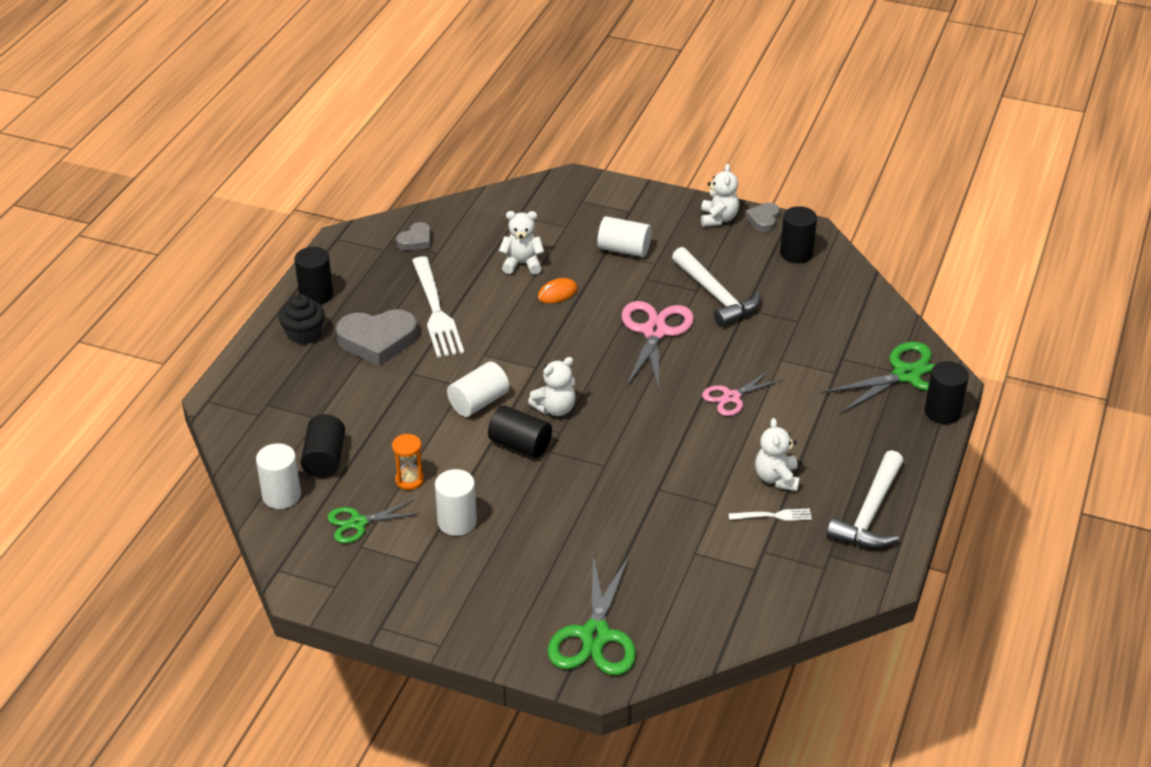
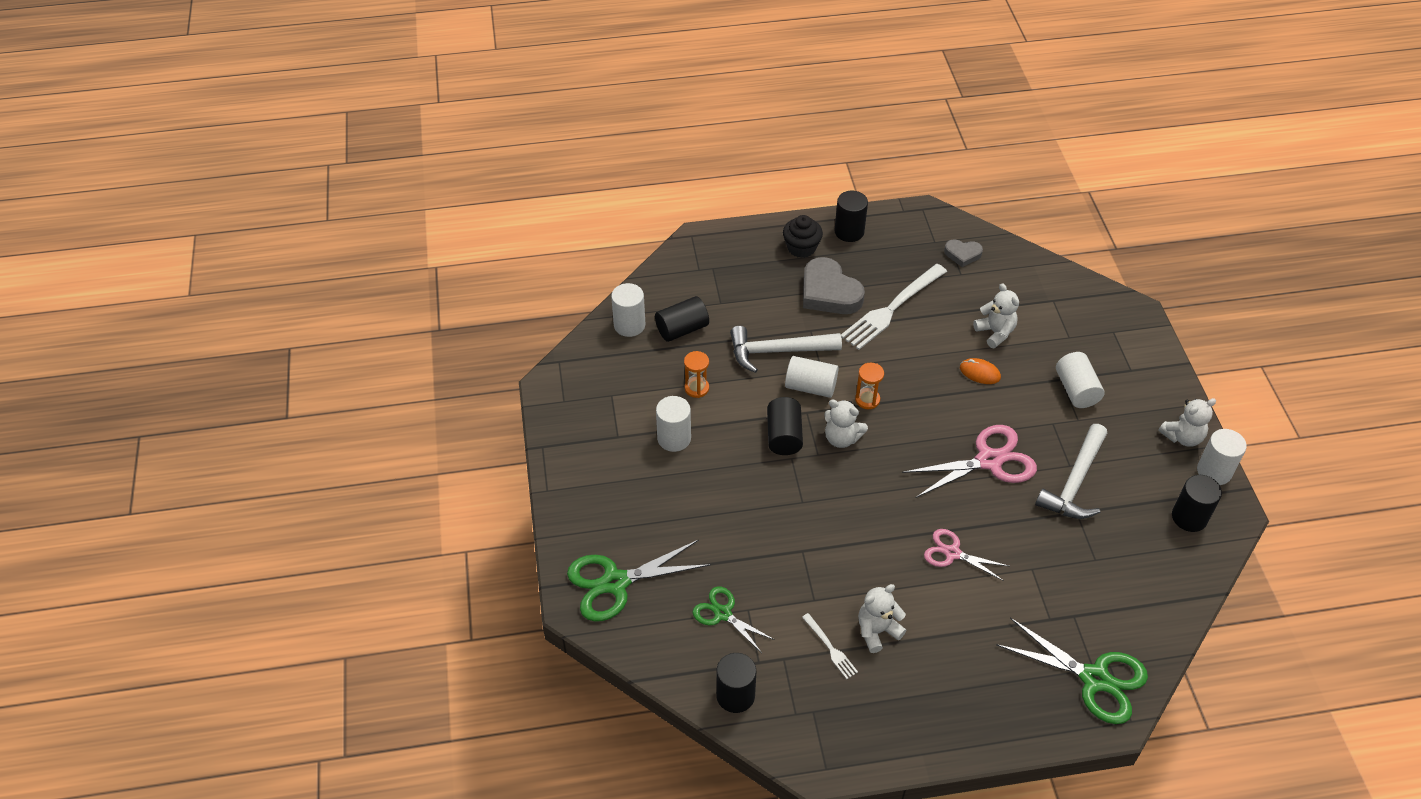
camera: 60 degrees right, 10 degrees up
(358, 523) = (632, 381): green scissors -> green scissors (723, 613)
(526, 373) = (867, 400): none -> orange hourglass
(763, 220) = (1214, 471): grey heart -> white cylinder
(870, 513) = (887, 722): white hammer -> white hammer (778, 351)
(942, 412) = (1067, 730): black cylinder -> black cylinder (735, 695)

